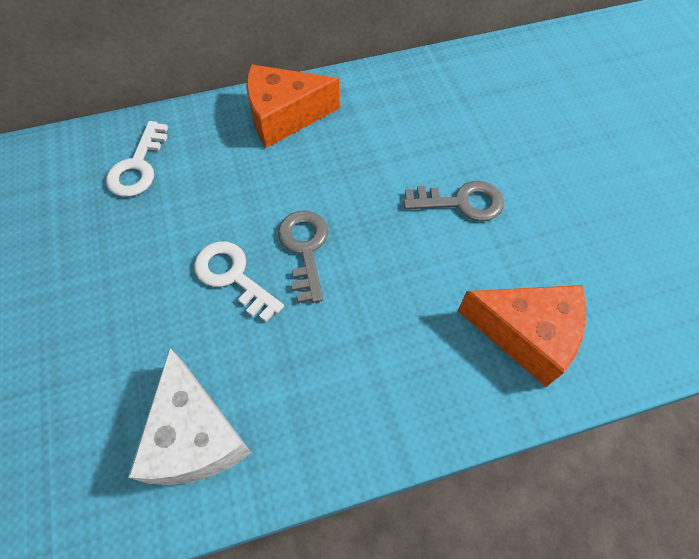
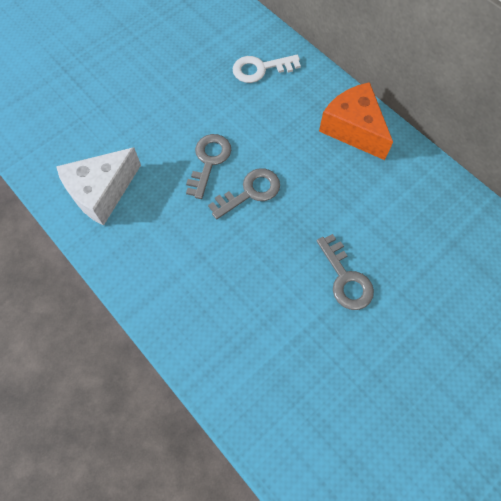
camera: 65 degrees right, 5 degrees up
(233, 276) = (209, 161): white key -> grey key
(526, 334) = (254, 361): orange cheese -> none

